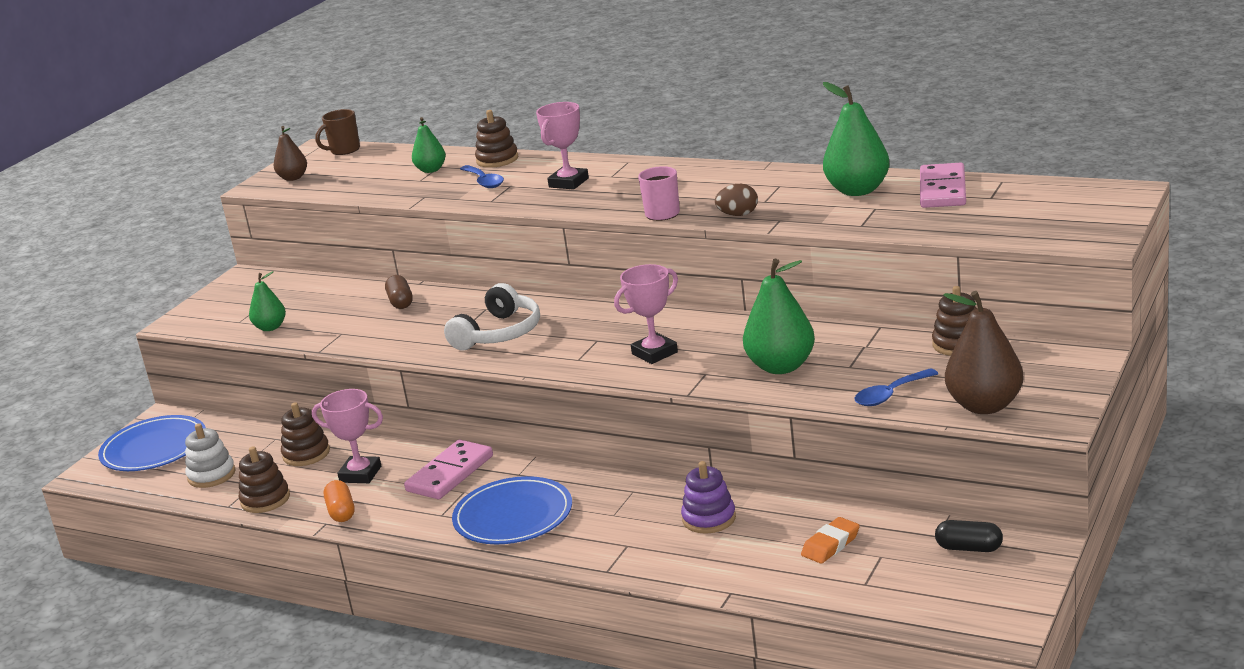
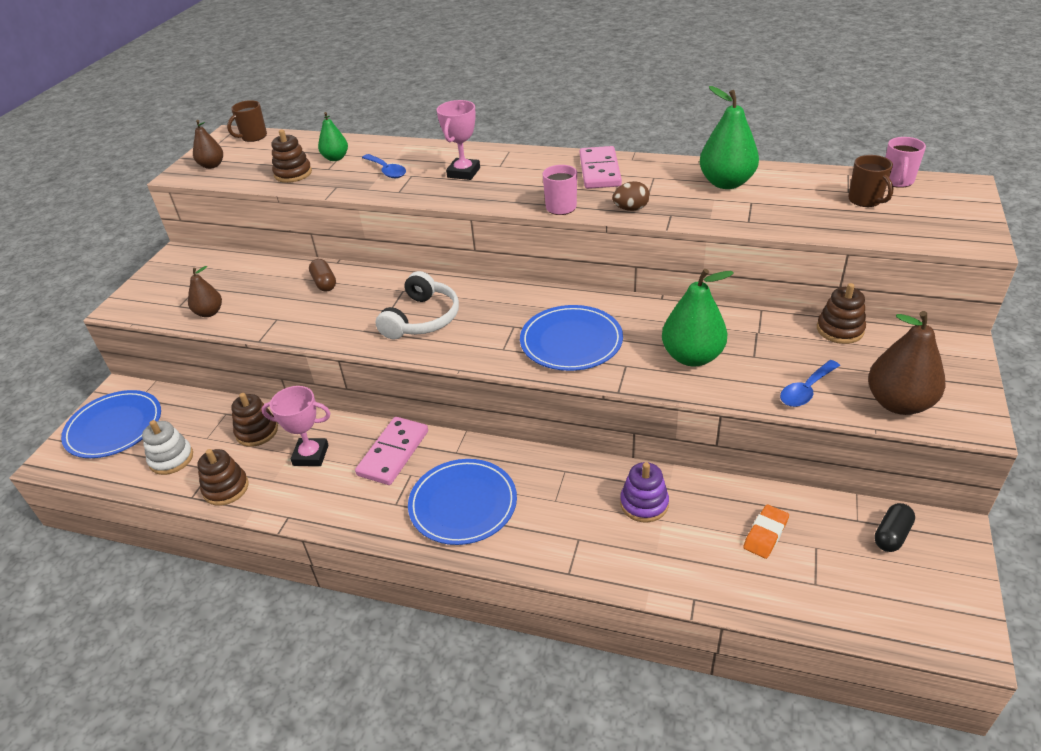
camera: 10 degrees left, 15 degrees up
(270, 327) = (209, 313): green pear -> brown pear
(341, 512) = (300, 502): orange capsule -> none
(497, 159) = (392, 148): brown stacking toy -> brown stacking toy (293, 174)
(654, 353) = (571, 341): pink trophy -> blue plate
(943, 190) = (801, 183): pink domino -> pink domino (600, 171)
(969, 548) = (891, 535): black capsule -> black capsule turned 60 degrees counterclockwise
(1004, 205) = (865, 200): none -> brown mug
(1053, 187) = (897, 181): none -> pink mug

